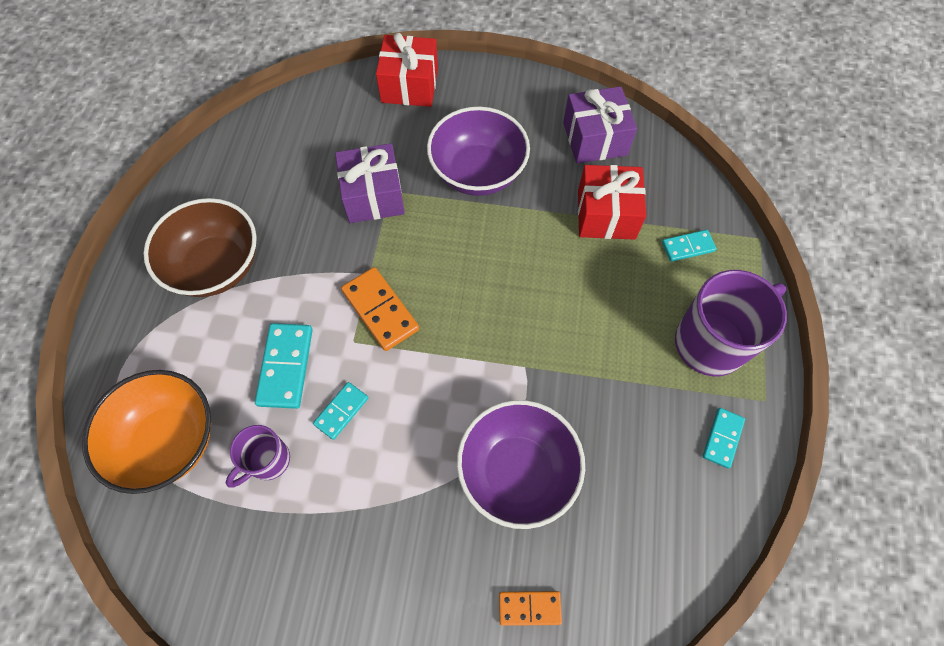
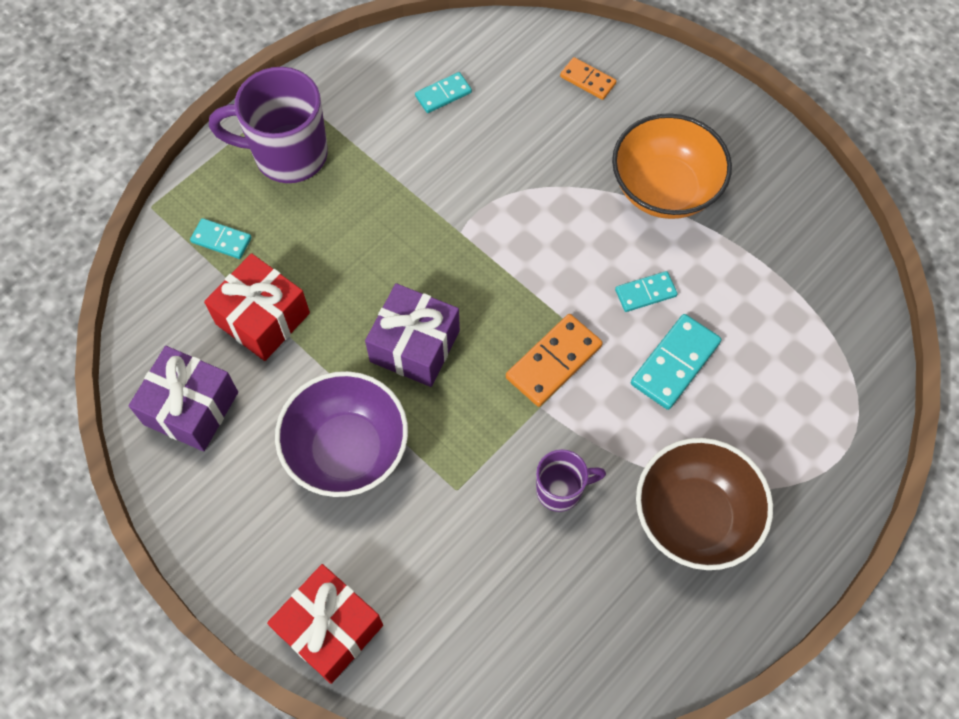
camera: 145 degrees left, 0 degrees up
(169, 441) = (814, 360): orange bowl -> orange bowl (664, 189)
(268, 461) = (732, 291): purple mug -> purple mug (561, 490)
(373, 196) = (478, 496): purple gift -> purple gift (415, 346)
(380, 310) = (554, 362): orange domino -> orange domino turned 45 degrees clockwise
(517, 471) = (530, 162): purple bowl -> none
(722, 438) = (352, 90): turquoise domino -> turquoise domino (443, 94)

